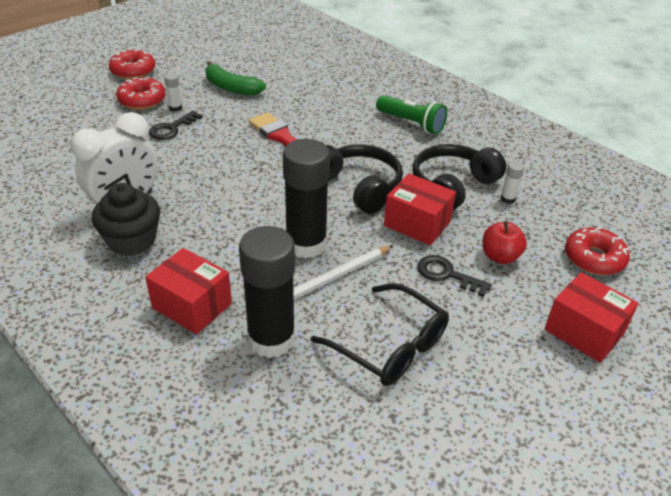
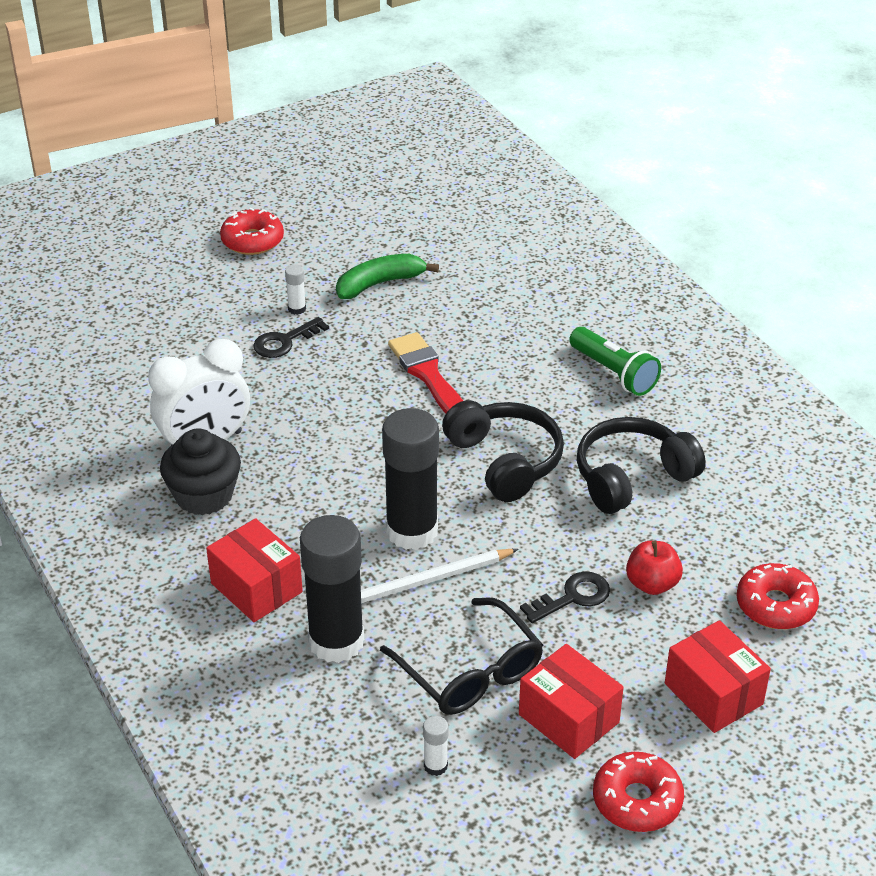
camera: 15 degrees right, 0 degrees up
(142, 100) = (255, 291): red donut -> red donut (637, 800)
(231, 87) = (380, 284): green banana -> green banana turned 105 degrees clockwise
(417, 223) = (562, 524): red box -> red box (568, 718)
(446, 274) = (573, 597): black key -> black key turned 105 degrees clockwise
(508, 199) = (699, 506): white glue stick -> white glue stick (435, 766)

